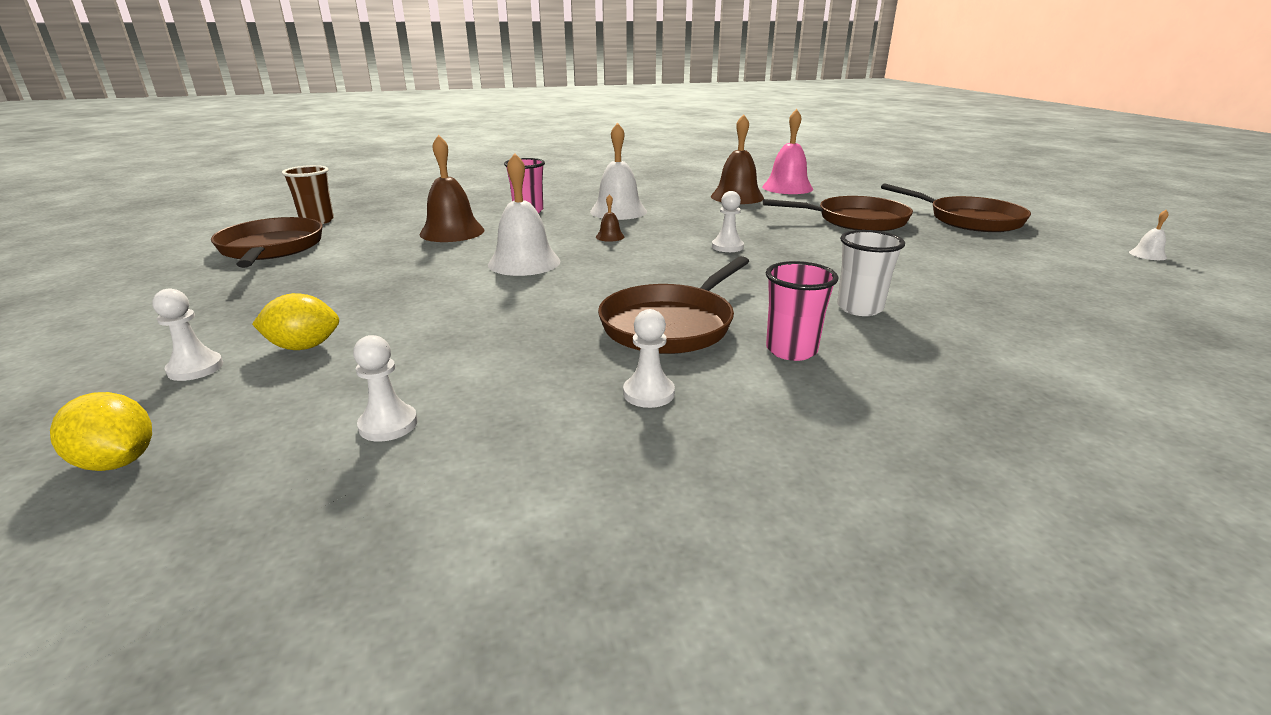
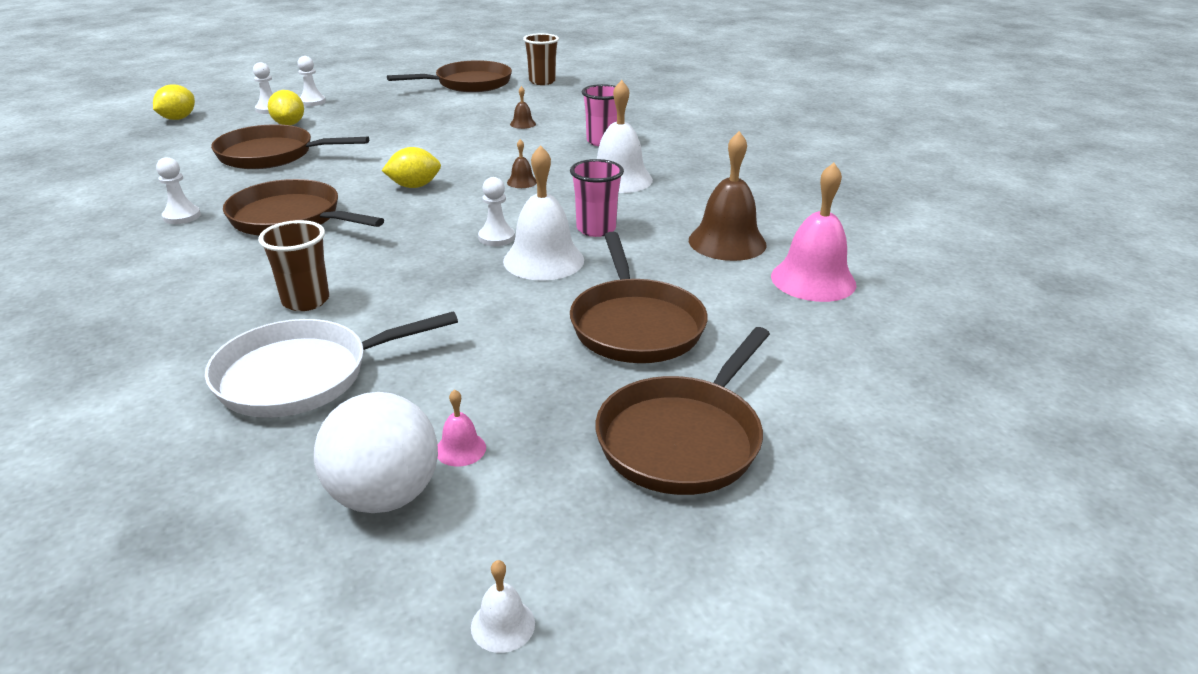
camera: 80 degrees right, 5 degrees up
(388, 425) = (182, 158): white pawn -> white pawn (312, 102)
(440, 350) = (272, 155): none -> brown pan
(452, 232) = (522, 124): brown bell -> brown bell, size x0.45
(524, 262) = (441, 157): white bell -> white bell (543, 260)
(601, 273) = (414, 186): none -> yellow lemon
(791, 350) = (225, 264): pink cup -> pink cup (596, 229)
(859, 308) = (306, 301): white cup -> brown cup
(979, 303) = (302, 375): none -> white pan
(1023, 260) = (460, 449): none -> pink bell
(1086, 277) = (384, 495): none -> white ball

